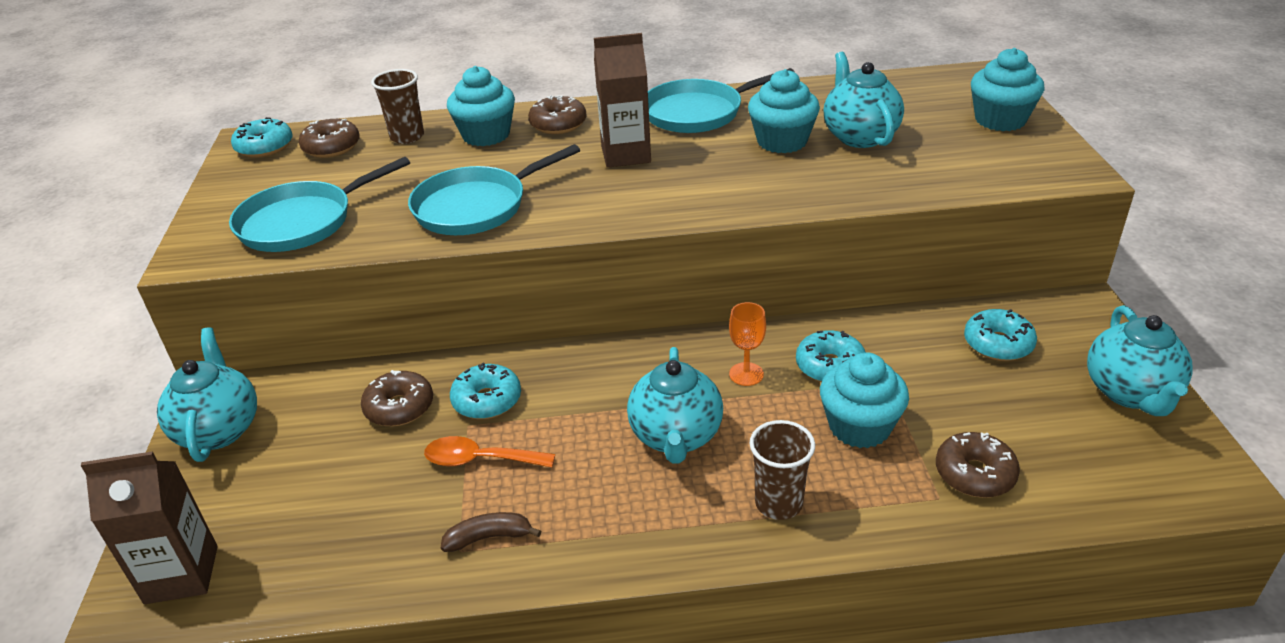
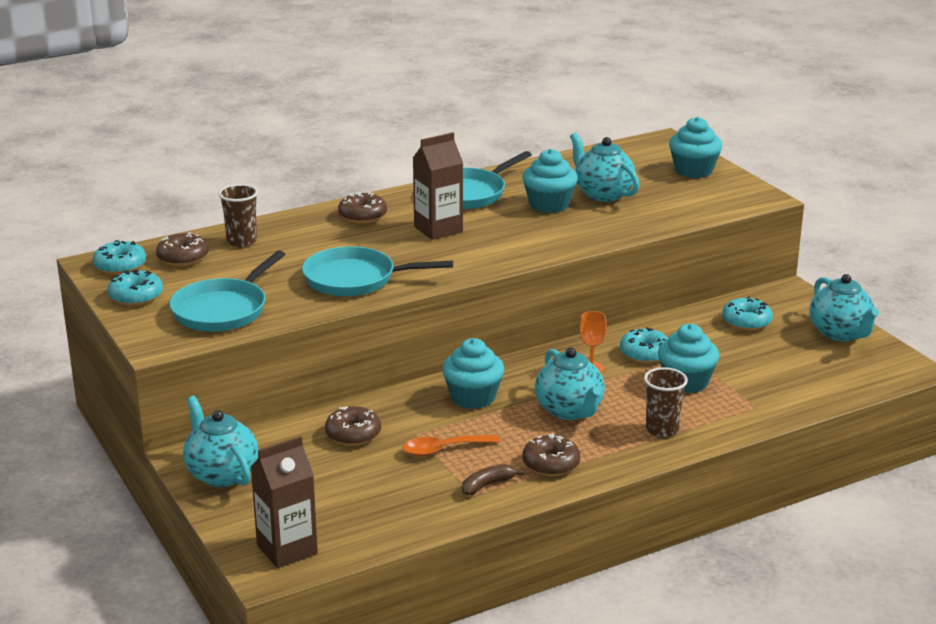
camera: 25 degrees left, 10 degrees down
(476, 207) = (355, 279): turquoise pan -> turquoise pan turned 60 degrees clockwise
(486, 135) = (309, 231): turquoise cupcake -> turquoise cupcake (473, 397)
(487, 400) = (416, 418): turquoise donut -> turquoise donut (136, 296)
(974, 474) = (771, 391): brown donut -> brown donut (551, 464)

